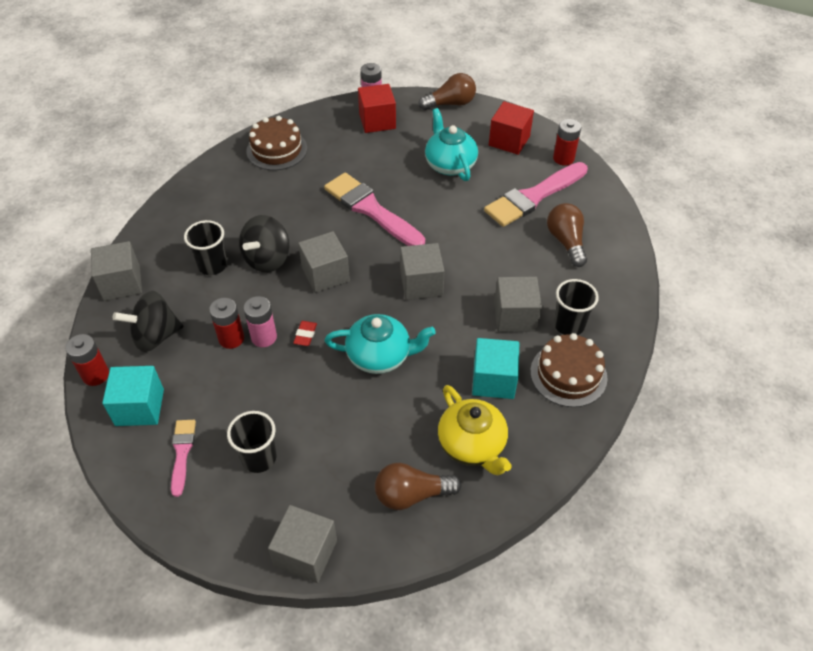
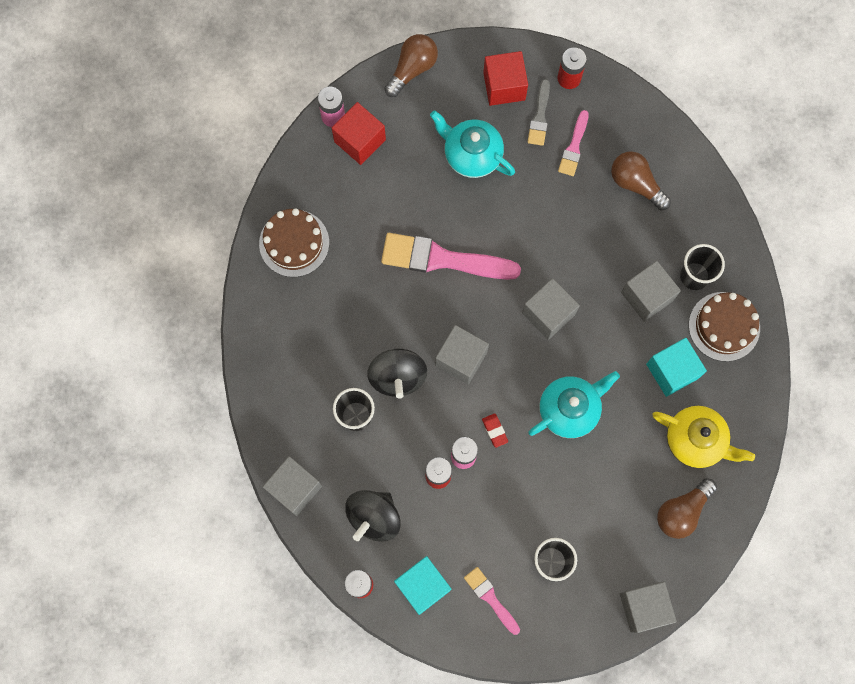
camera: 35 degrees left, 25 degrees up
(521, 168) = (539, 117): none -> grey brush
(533, 197) = (574, 147): pink brush -> pink brush, size x0.52

